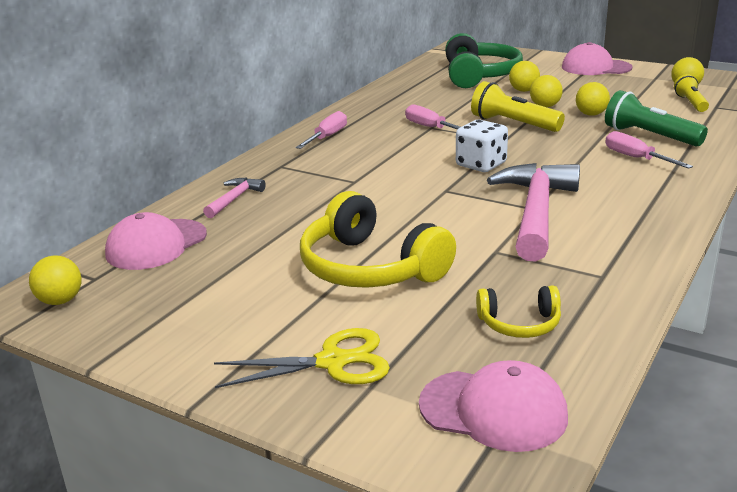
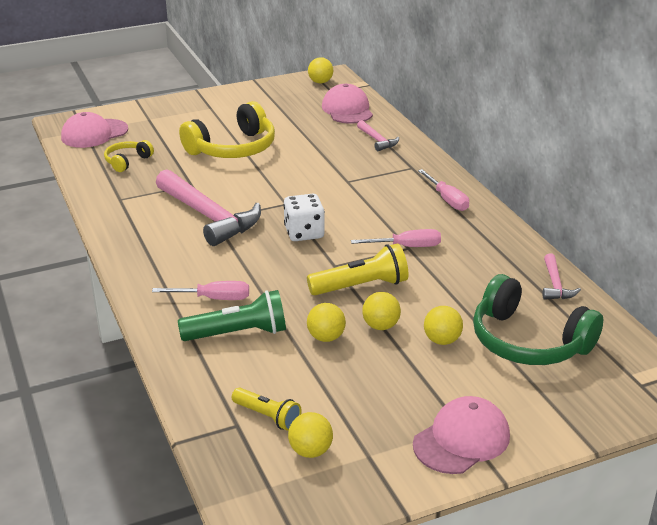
camera: 125 degrees right, 5 degrees up
(333, 362) = (176, 117): yellow scissors -> none
(370, 268) = (233, 148): yellow headphones -> yellow headphones turned 150 degrees clockwise
(401, 83) = (555, 285): none -> pink hammer

